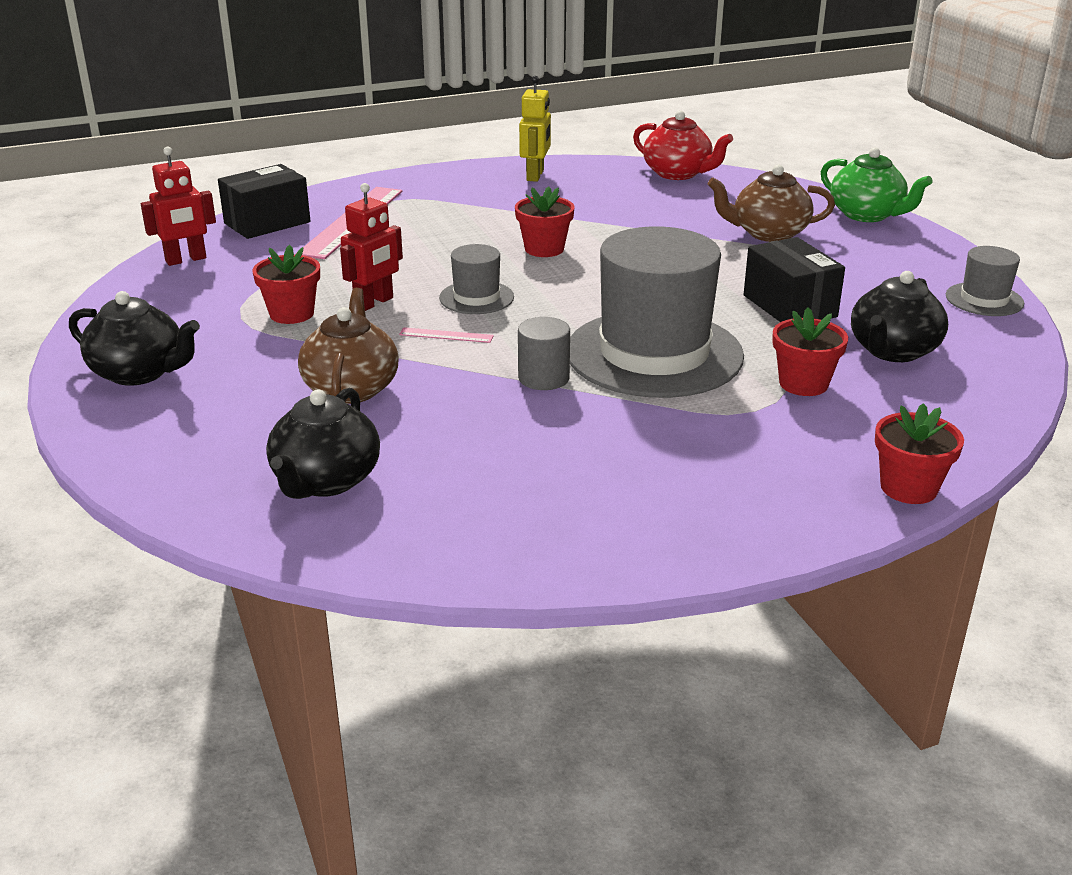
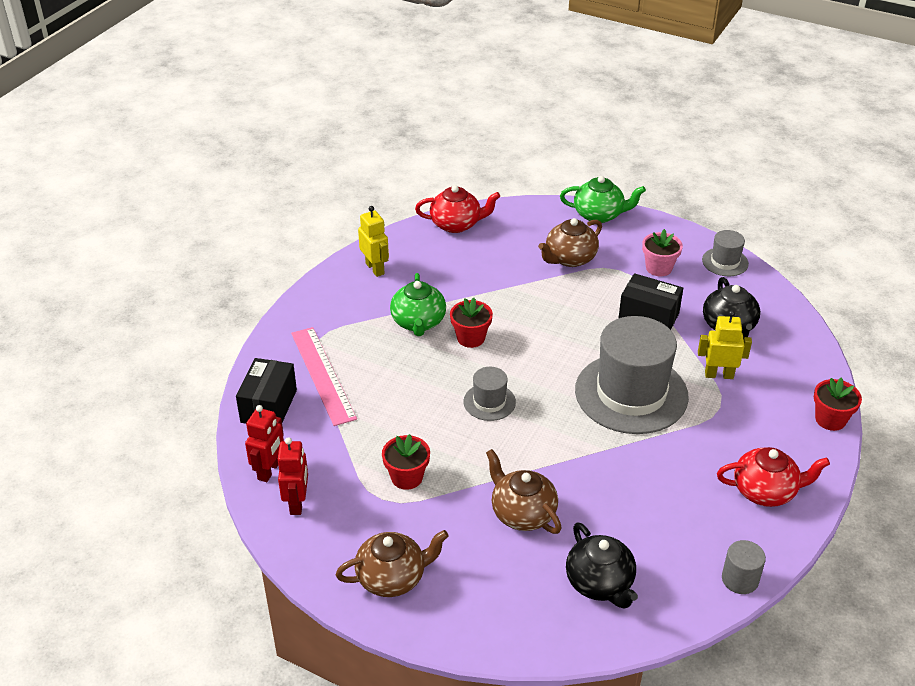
camera: 40 degrees left, 10 degrees up
(140, 373) = (392, 578): black teapot -> brown teapot
(374, 303) = (440, 440): red robot -> red robot (297, 503)
(446, 335) = (514, 442): pink ruler -> none
(510, 221) = (418, 322): none -> green teapot
(543, 378) = (604, 444): grey cylinder -> grey cylinder (740, 579)
(684, 508) = (765, 491): none -> red teapot
(803, 384) = (719, 375): red flower pot -> yellow robot
(875, 275) = (659, 268): none -> pink flower pot

